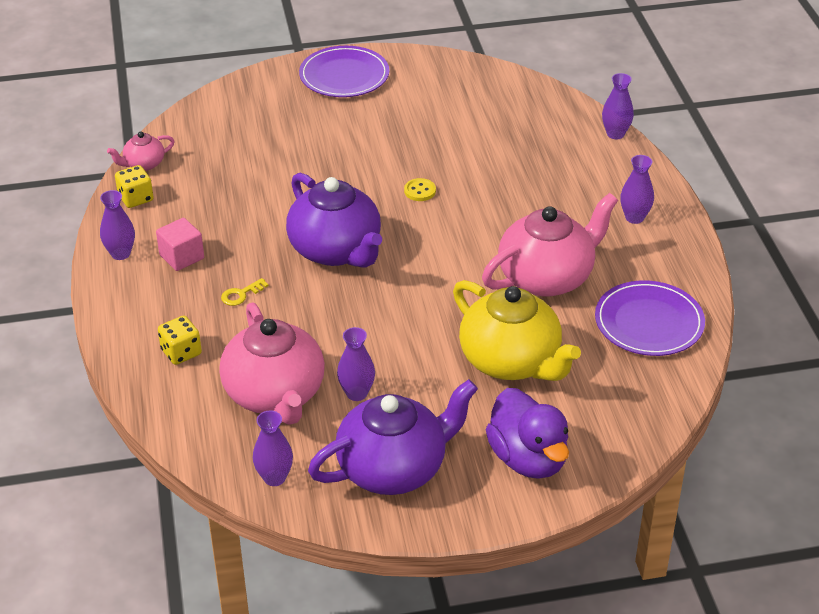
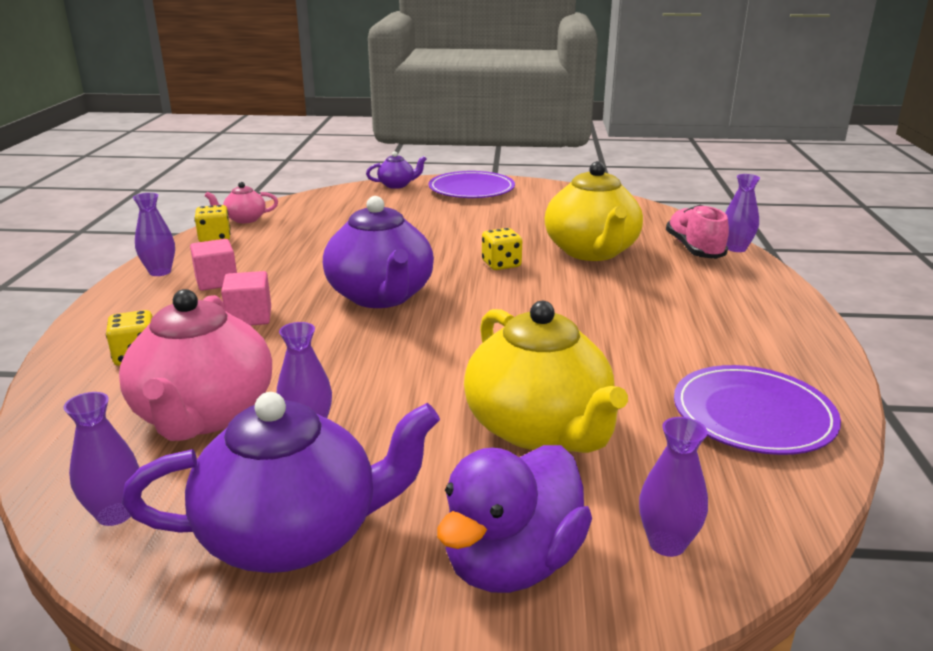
camera: 15 degrees right, 15 degrees down
(241, 294) = (249, 317): yellow key -> pink cube
(264, 80) = (397, 185): none -> purple teapot
(420, 191) = (501, 264): yellow button -> yellow dice
(492, 160) = (591, 251): none -> yellow teapot
(528, 459) = (512, 563): purple duck -> purple duck turned 45 degrees clockwise
(547, 277) = (620, 350): pink teapot -> none
(580, 141) = (694, 249): none -> pink shoe
(634, 217) = (748, 312): purple vase -> purple vase (667, 543)

